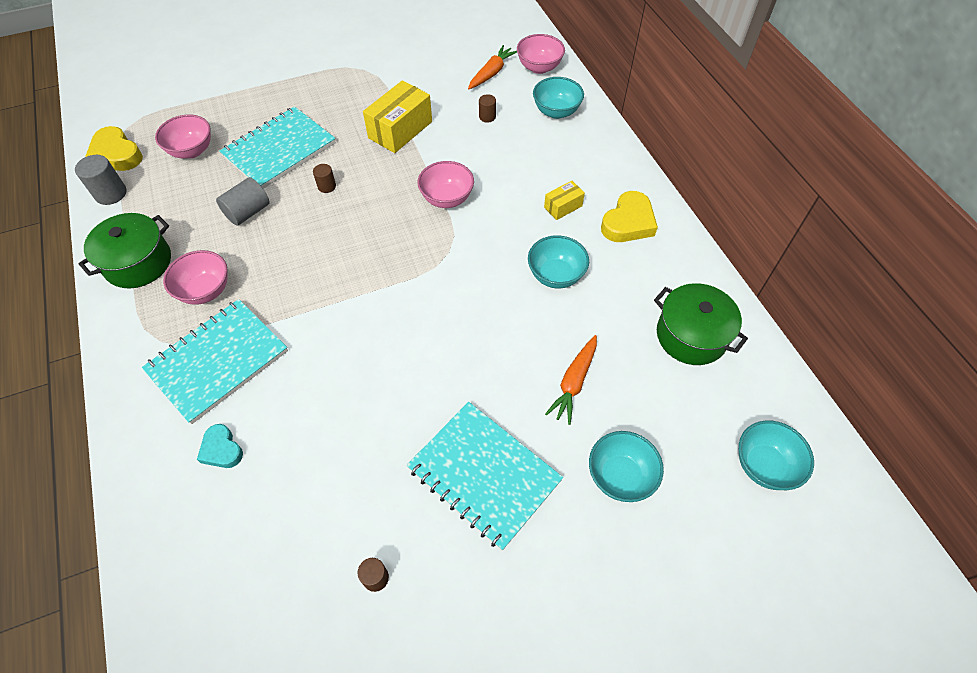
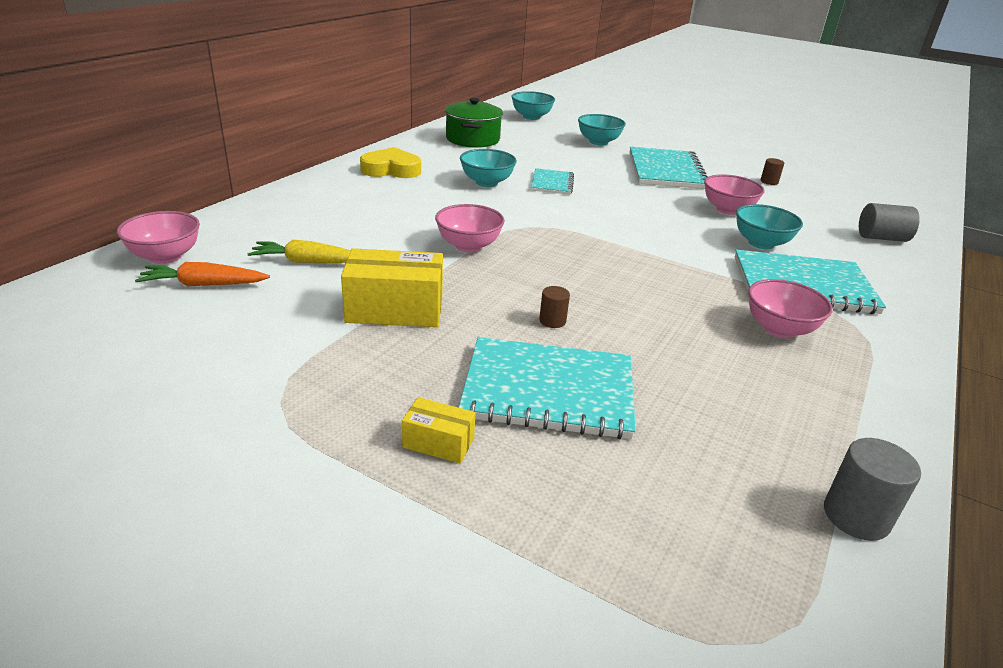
camera: 130 degrees left, 25 degrees down
(116, 155) = (815, 588): yellow heart -> none
(138, 263) = (849, 398): green pot -> none
(192, 151) = (669, 485): pink bowl -> pink bowl (727, 209)
(221, 449) = (833, 251): turquoise heart -> none
(248, 212) = (667, 357): grey cylinder -> grey cylinder (881, 238)
(487, 117) = (307, 262): brown cylinder -> yellow carrot
(522, 327) = (552, 183): none -> turquoise notebook
(556, 111) = (258, 227): turquoise bowl -> turquoise bowl (761, 243)
(563, 207) = (406, 195): yellow box -> yellow box (438, 443)
(574, 382) = (564, 161): orange carrot -> none

